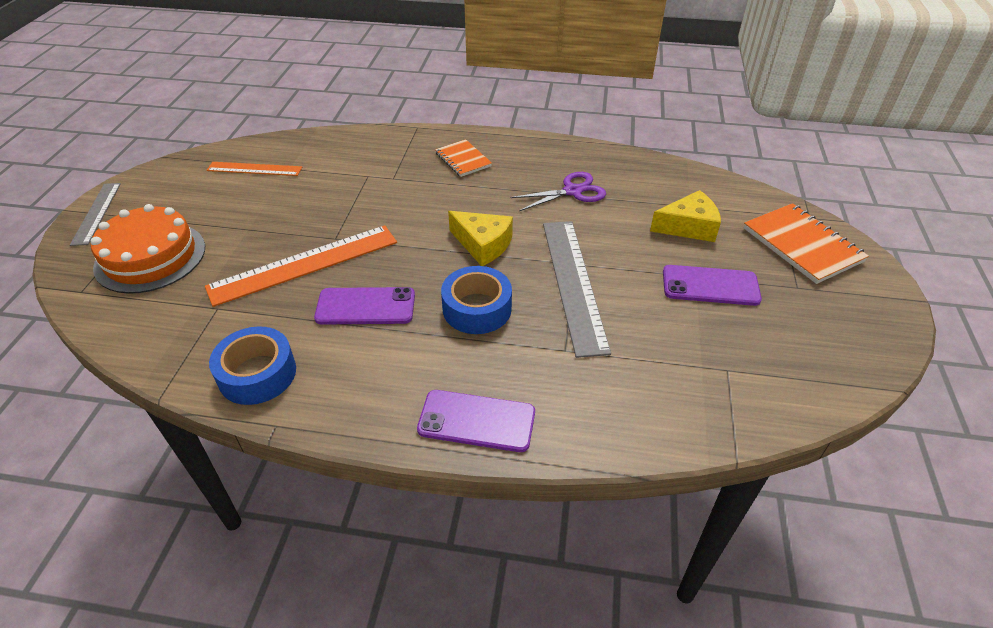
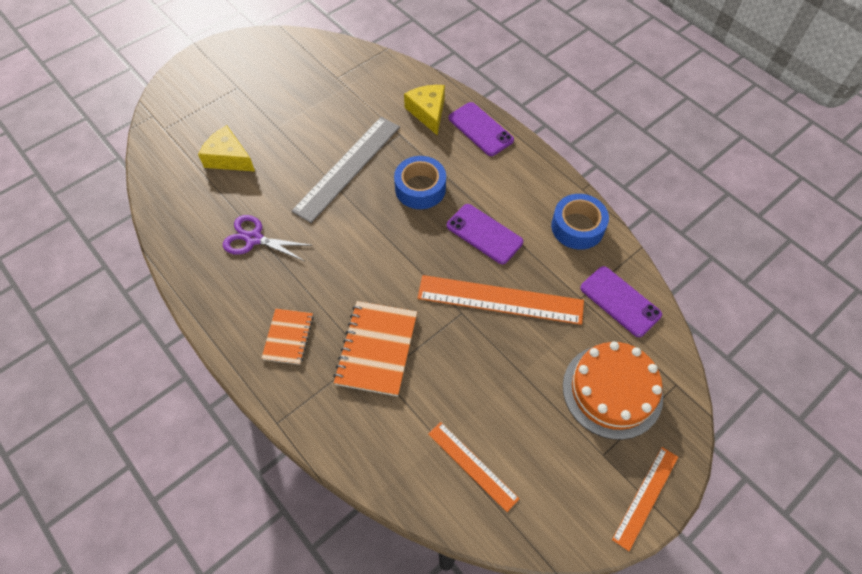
camera: 140 degrees left, 15 degrees up
(96, 213) = (645, 497): grey ruler -> orange ruler
(483, 244) = (368, 233): yellow cheese -> yellow cheese (428, 112)
(710, 286) = (278, 116): purple phone -> purple phone (620, 301)
(802, 245) = (190, 104): orange notebook -> orange notebook (376, 349)

